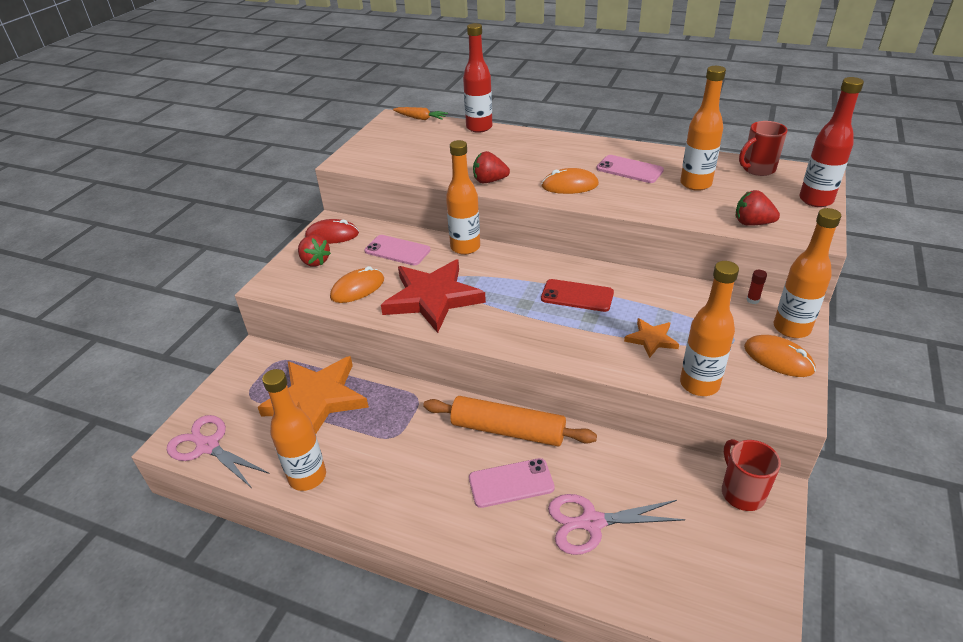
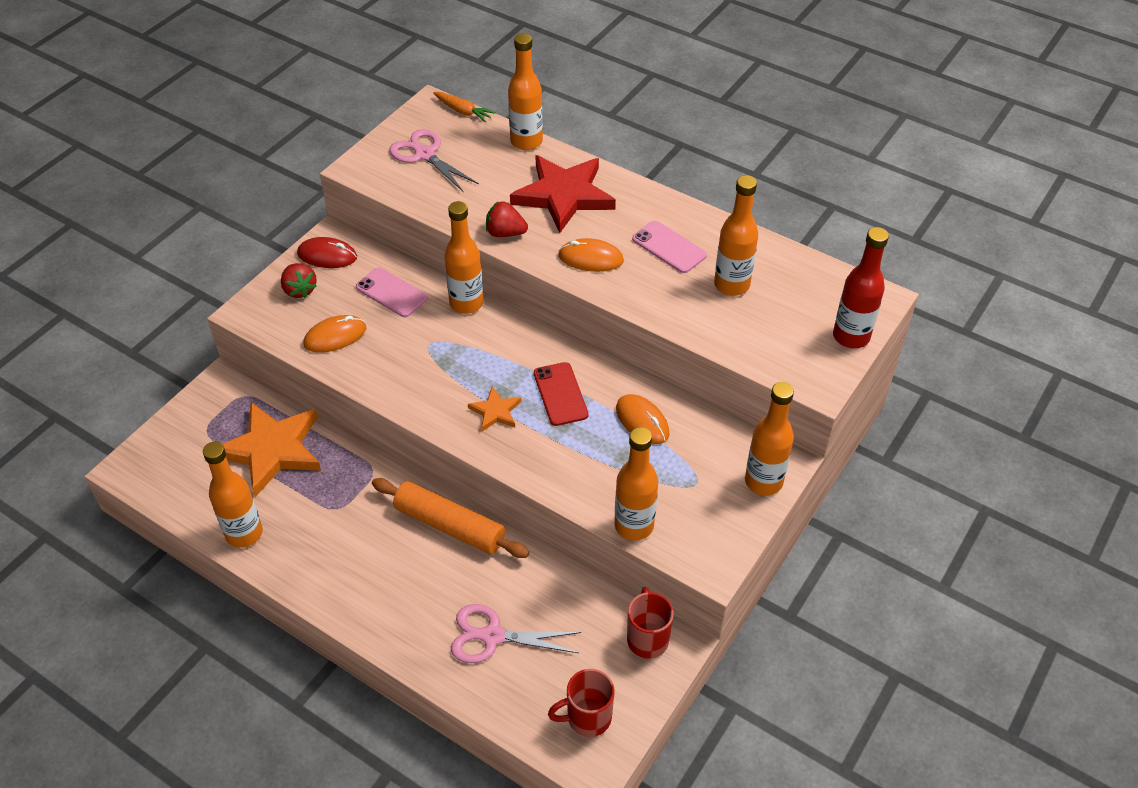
camera: 10 degrees right, 10 degrees up
(208, 446) = (157, 481): pink scissors -> pink scissors (425, 155)
(432, 298) = (409, 365): red star -> red star (563, 195)
(479, 127) = (526, 142): red bottle -> orange bottle
(511, 483) = (432, 581): pink phone -> none
(577, 296) = (560, 394): red phone -> red phone turned 45 degrees clockwise
(651, 339) = (612, 464): orange star -> orange star (495, 411)
(752, 223) = (761, 355): red strawberry -> none
(752, 300) = (743, 438): red glue stick -> none
(757, 169) = (814, 277): red mug -> red mug (587, 718)
(778, 359) = (728, 514): orange mouse -> orange mouse (642, 421)

